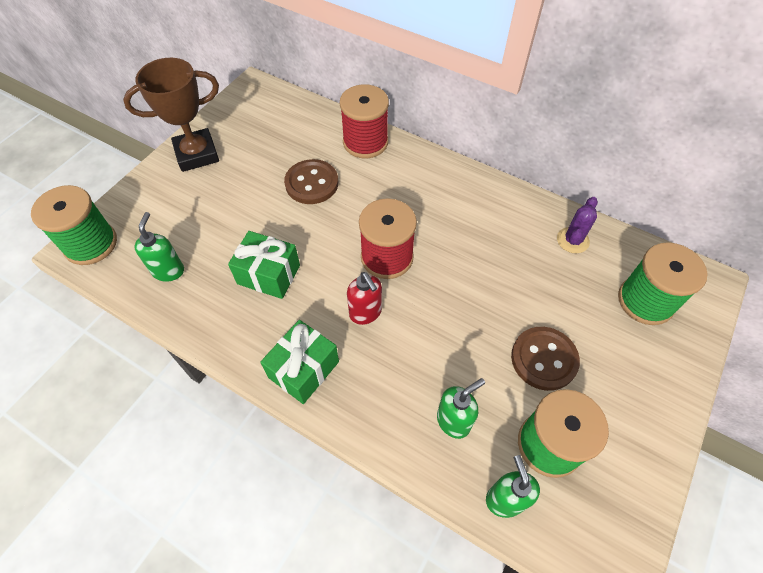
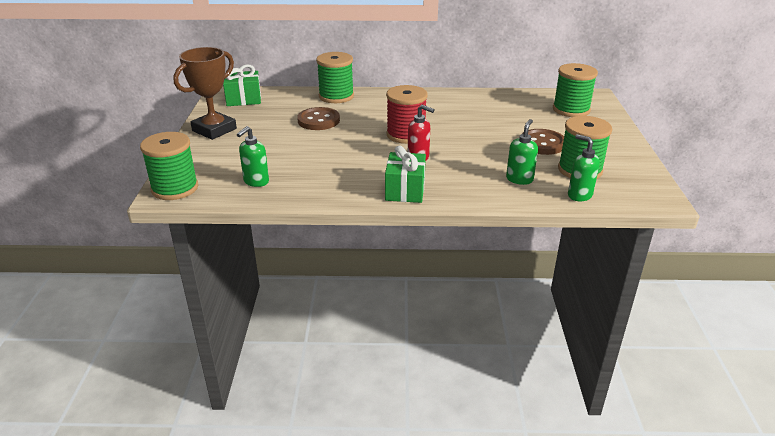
camera: 30 degrees left, 25 degrees down
(168, 271) = (256, 182): green soap dispenser -> green soap dispenser turned 120 degrees counterclockwise
(269, 274) = (334, 162): green gift -> green gift (243, 99)
(365, 142) = (336, 96): red spool -> green spool
(572, 240) = (508, 100): purple cactus -> none

